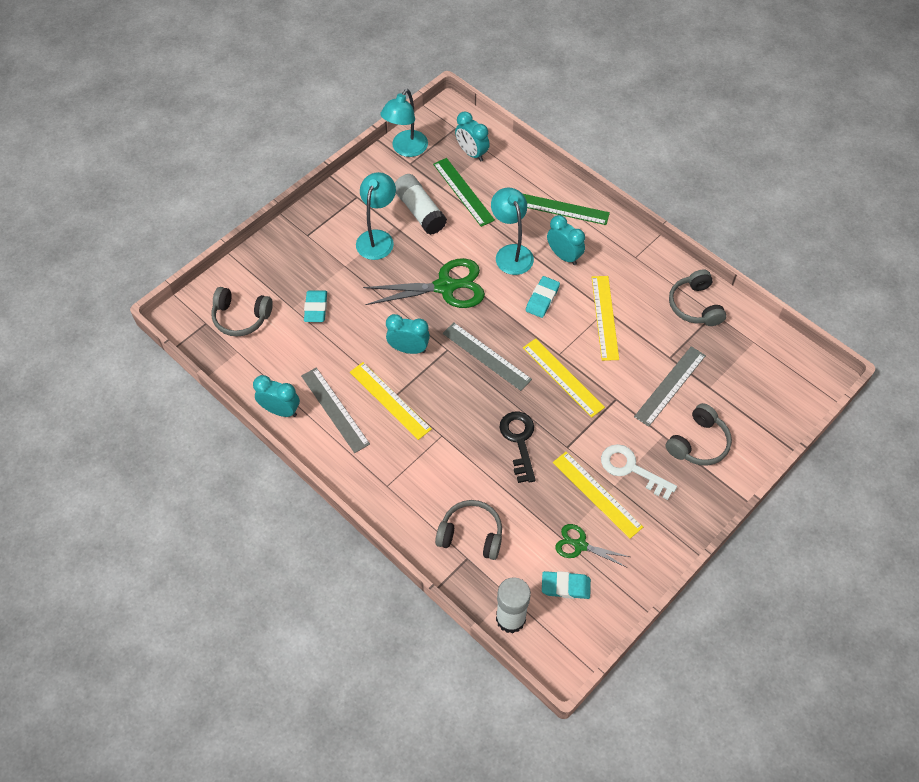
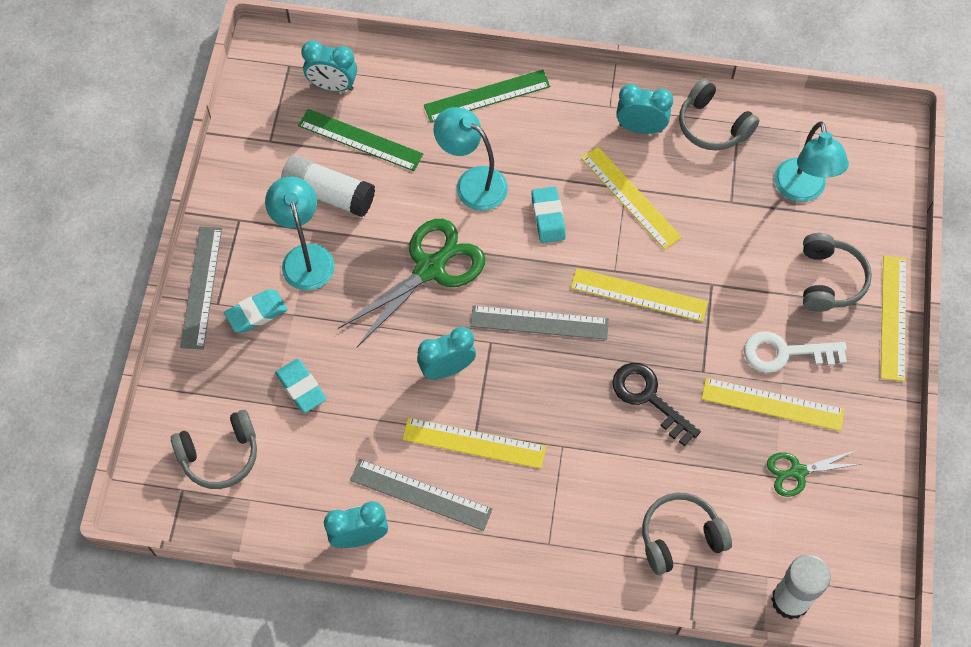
camera: 35 degrees left, 5 degrees up
(406, 149) = (251, 125): turquoise lamp -> turquoise lamp (802, 190)
(564, 256) = (532, 151): turquoise clock -> turquoise clock (640, 128)
(565, 586) = (817, 527): turquoise eraser -> turquoise eraser (256, 313)
(670, 385) = (754, 234): grey ruler -> grey ruler (201, 287)
(724, 492) = (893, 317): none -> yellow ruler

